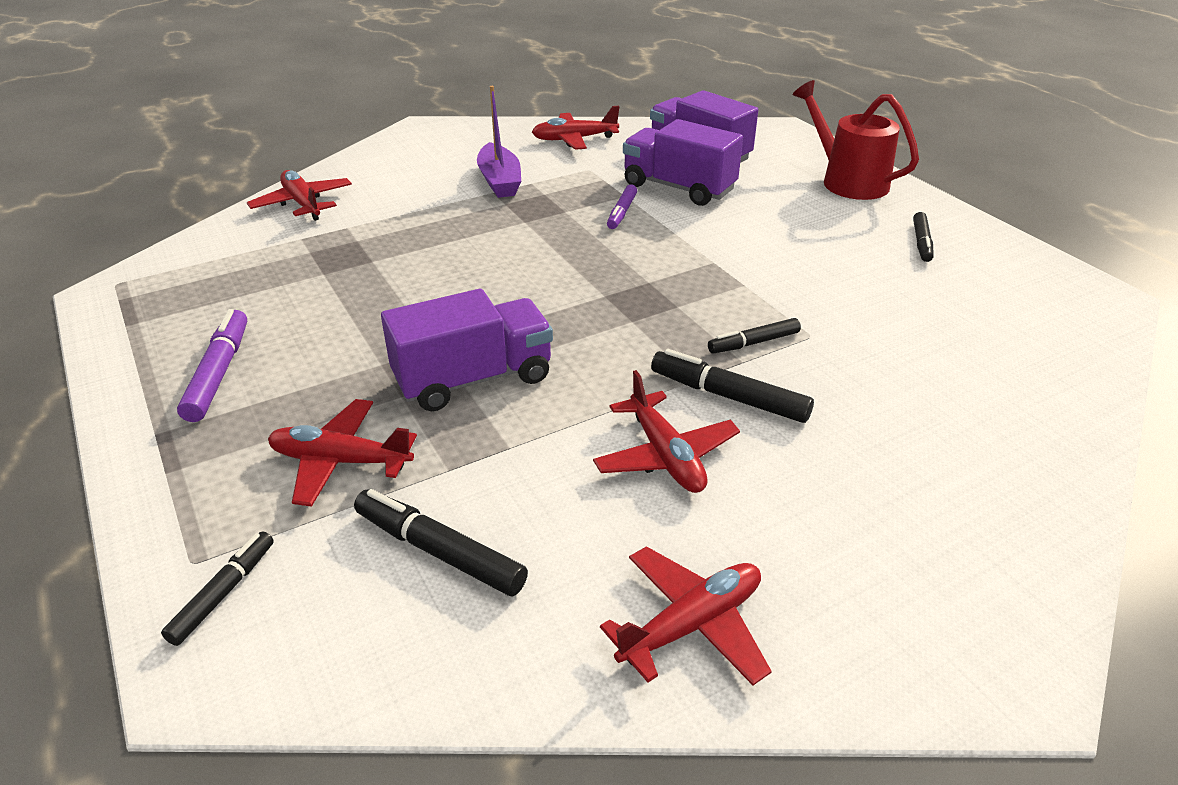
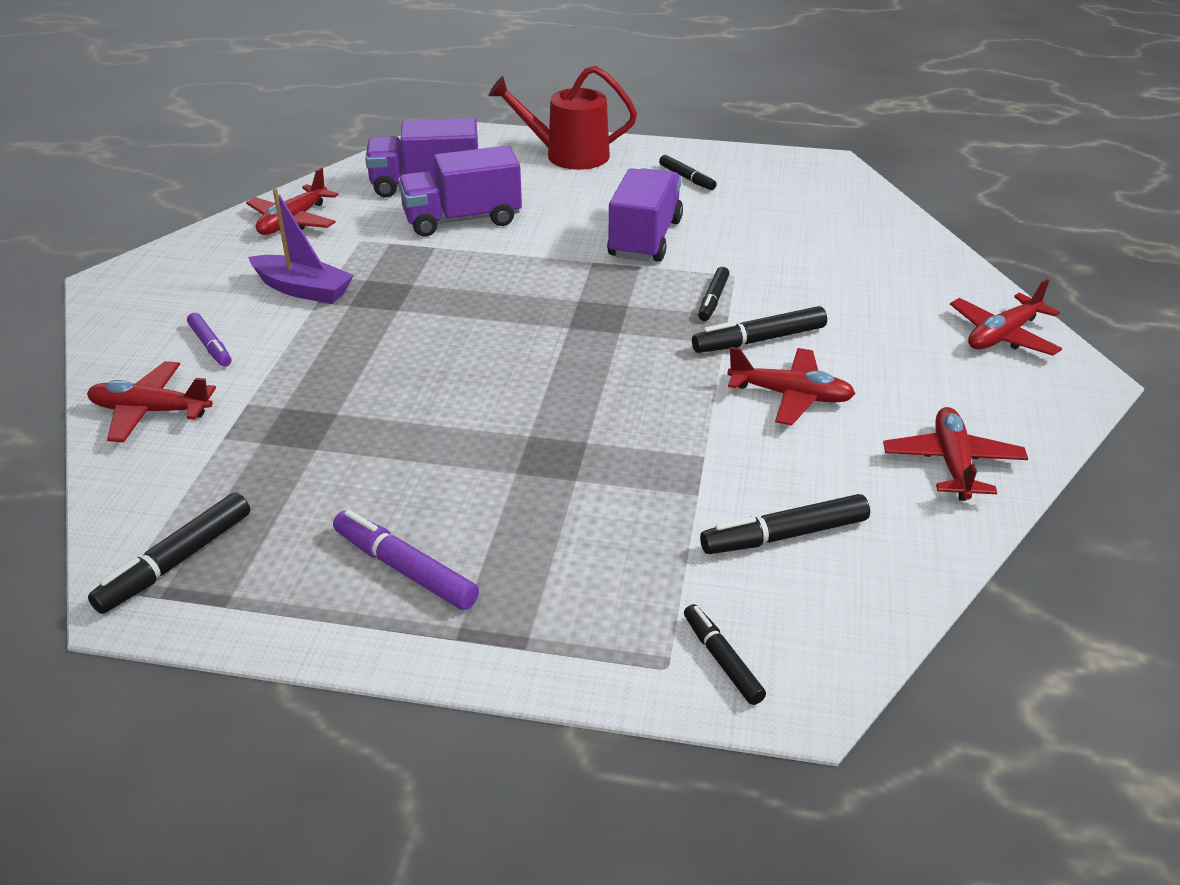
camera: 50 degrees left, 0 degrees up
(157, 287) = (176, 562): none -> black marker
(341, 461) = (625, 544): red plane -> red plane (1002, 335)
(473, 379) = (598, 436): purple truck -> purple truck (645, 239)
(622, 212) = (458, 261): purple marker -> purple marker (210, 346)

